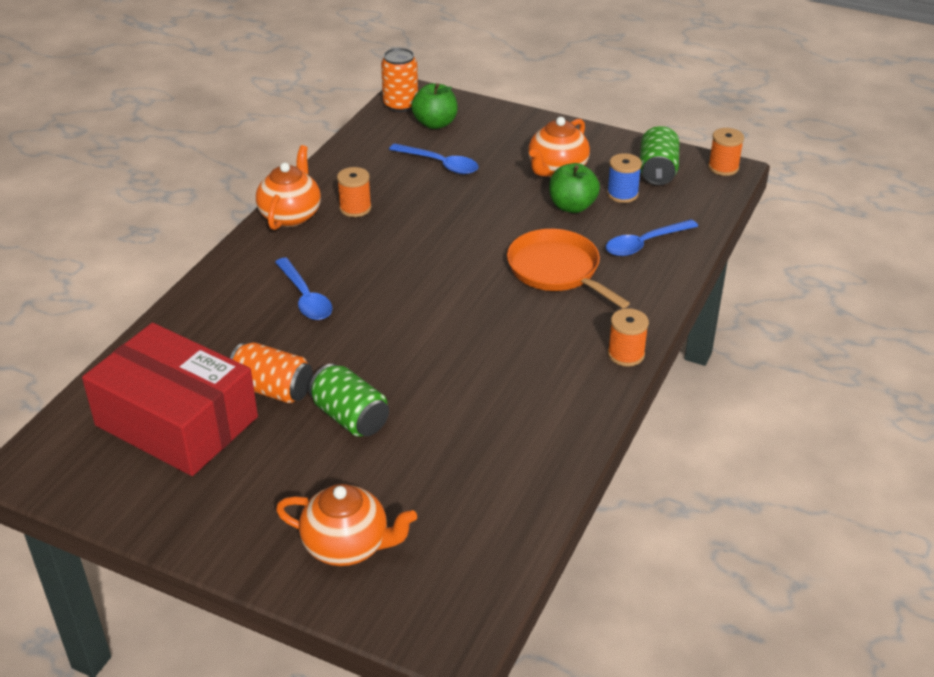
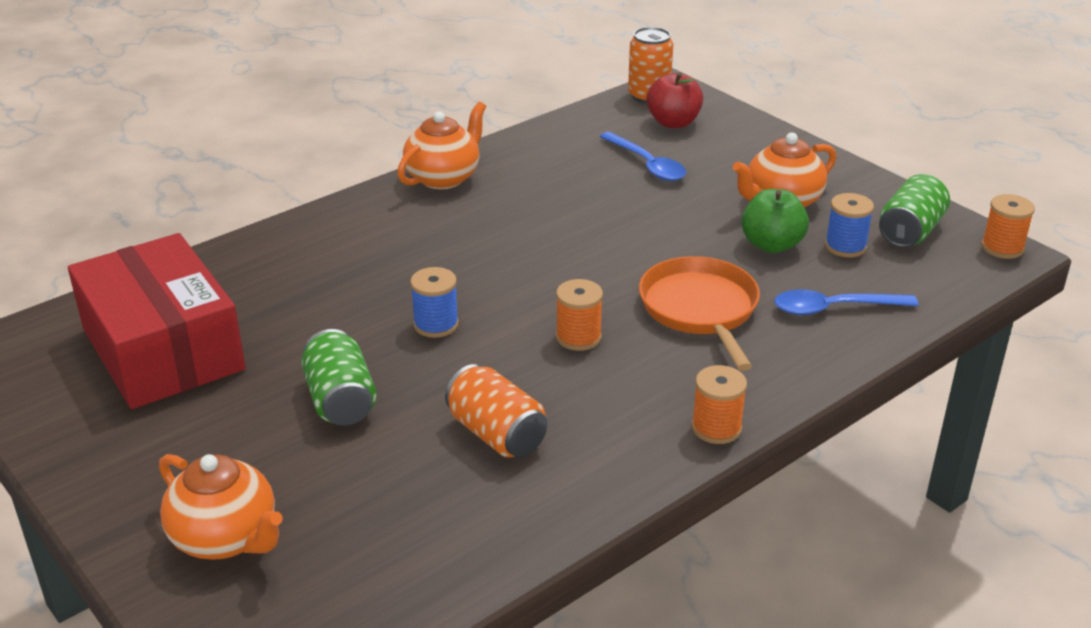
camera: 25 degrees right, 5 degrees down
(272, 389) = (283, 346): orange can -> orange can (497, 434)
(305, 297) = (393, 263): blue spoon -> none
(355, 208) = (517, 187): orange spool -> orange spool (578, 337)
(376, 337) = (436, 325): none -> blue spool
(435, 123) = (673, 123): green apple -> red apple

